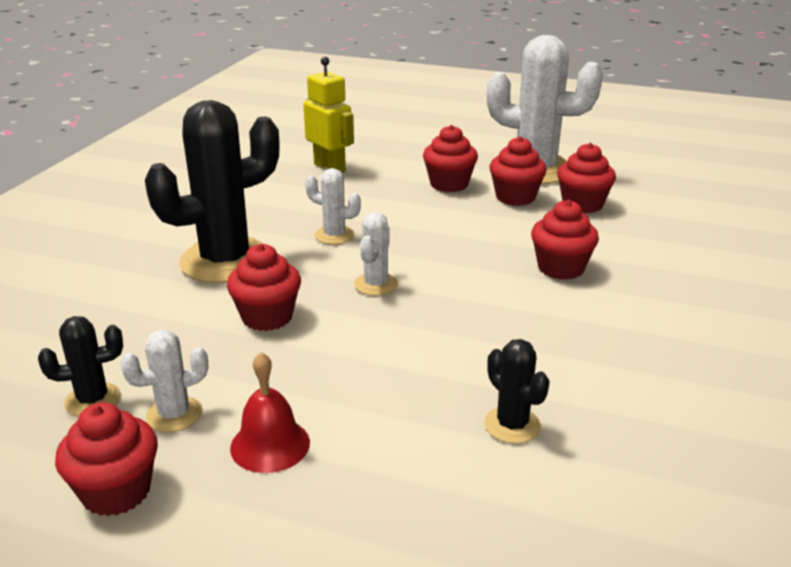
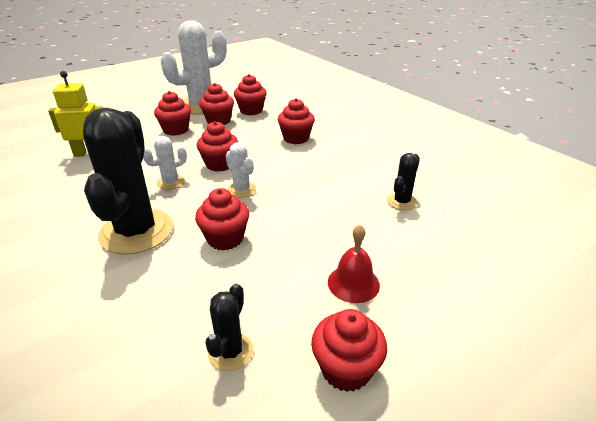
camera: 55 degrees left, 5 degrees up
(174, 414) = (287, 314): white cactus -> none
(412, 246) = (220, 164): none -> red cupcake
(512, 425) = (401, 201): black cactus -> black cactus turned 60 degrees counterclockwise

